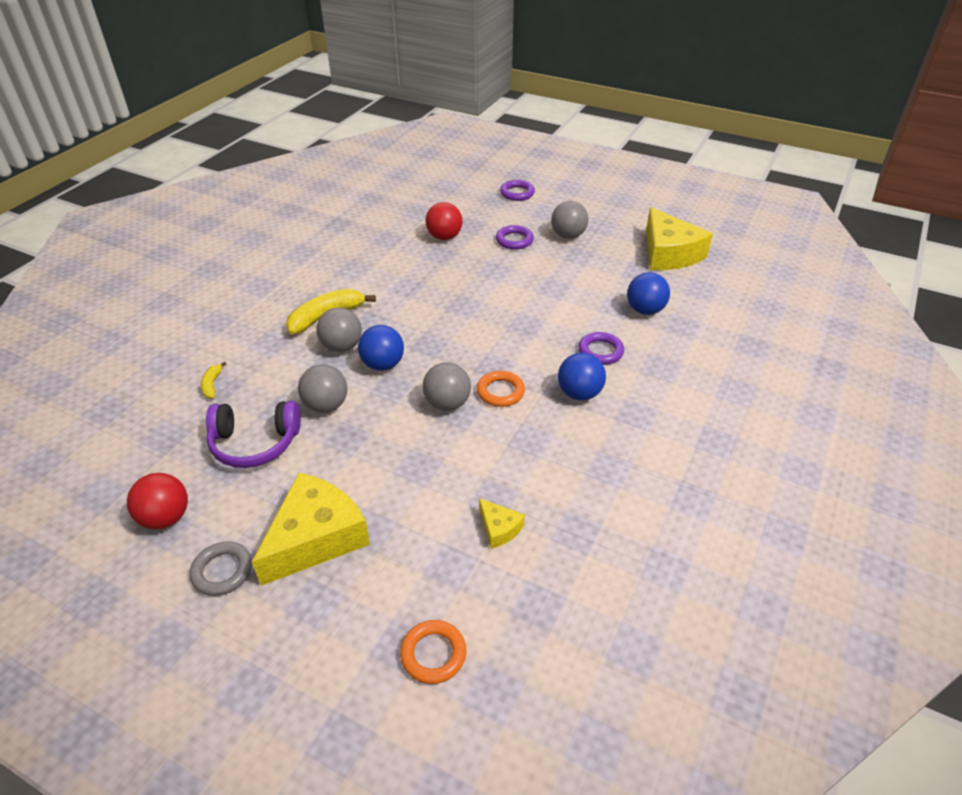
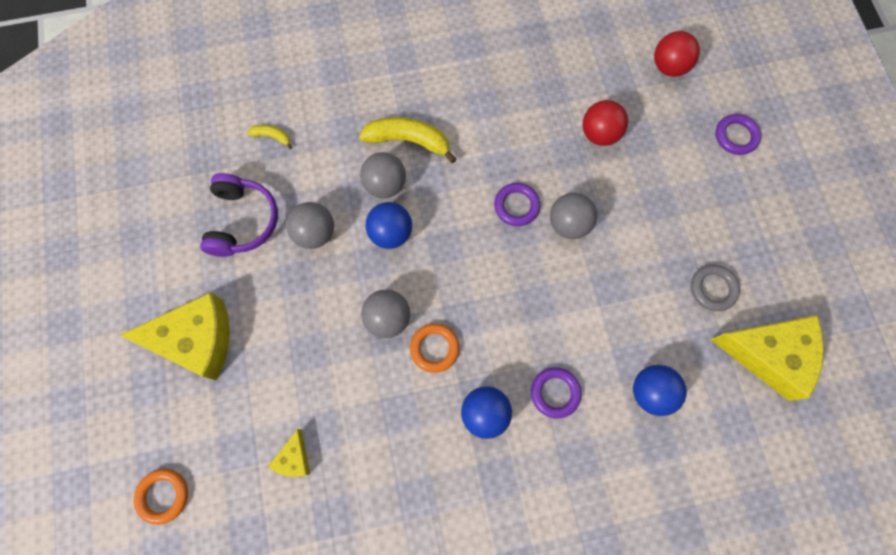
camera: 50 degrees right, 30 degrees up
(166, 517) = (143, 231): red ball -> red ball (669, 67)
(212, 385) = (272, 137): yellow banana -> yellow banana turned 60 degrees clockwise
(222, 571) = (131, 307): grey ring -> grey ring (713, 289)
(255, 443) = (243, 221): purple headphones -> purple headphones turned 135 degrees counterclockwise
(514, 240) = (652, 197): purple ring -> purple ring (516, 206)
(568, 235) = (707, 238): grey ball -> grey ball (568, 224)
(669, 253) = (769, 354): yellow cheese -> yellow cheese turned 105 degrees counterclockwise

